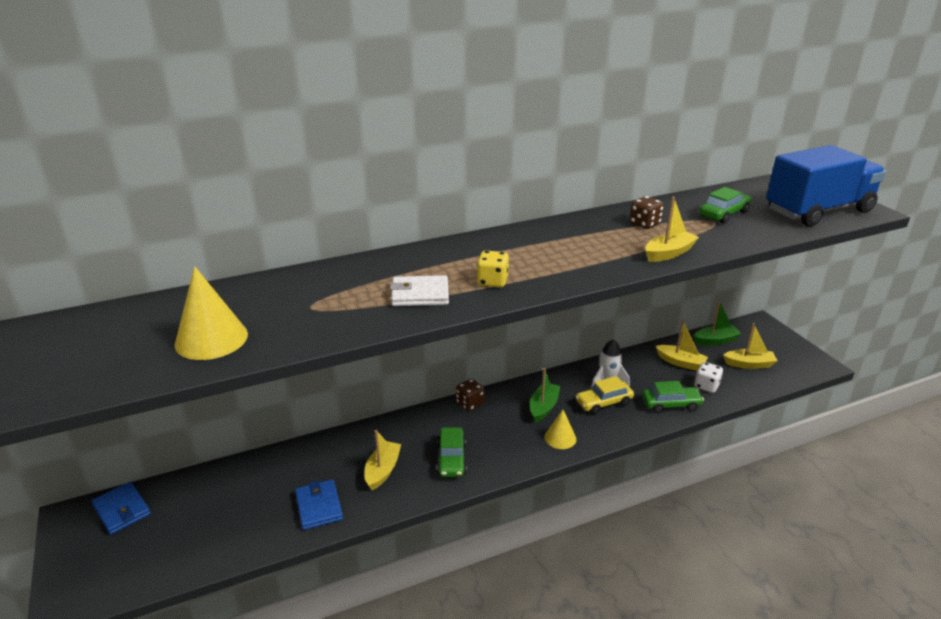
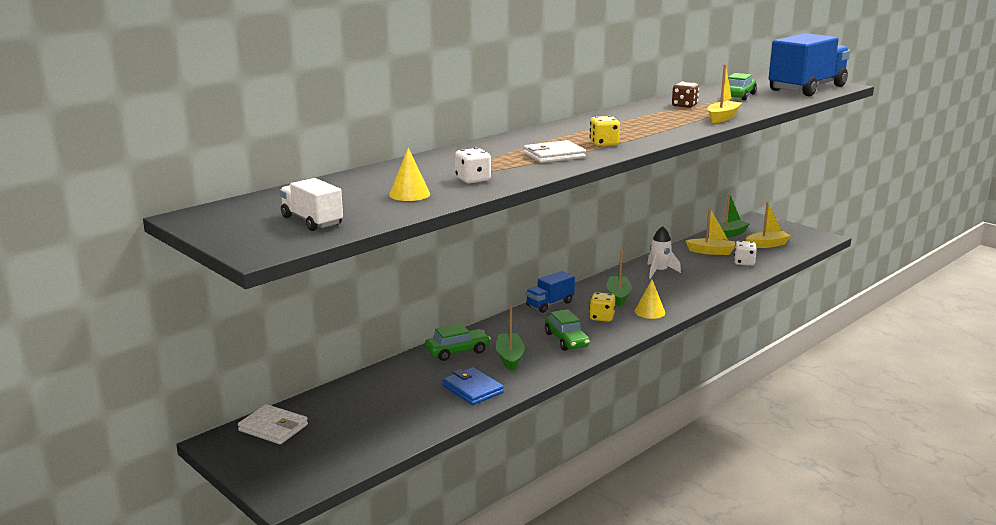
camera: 20 degrees left, 10 degrees down
(76, 369) = (312, 221): none -> white truck
(122, 510) = (273, 428): blue wallet -> white wallet
(211, 339) = (409, 194): yellow cone -> yellow cone, size x0.62
(296, 325) = (473, 180): none -> white dice
(382, 470) = (510, 357): yellow boat -> green boat
(470, 403) = (550, 304): brown dice -> blue truck
(507, 435) = (601, 317): none -> yellow dice
(604, 403) = (668, 285): yellow car -> none
(670, 404) = (724, 278): green car -> green car (457, 351)

